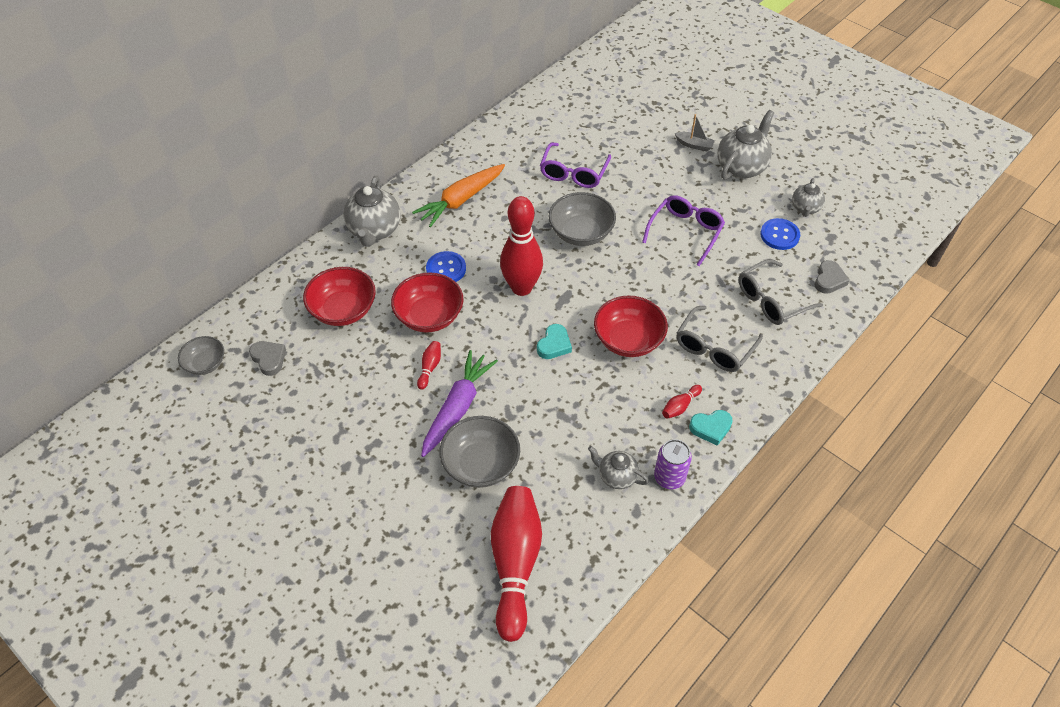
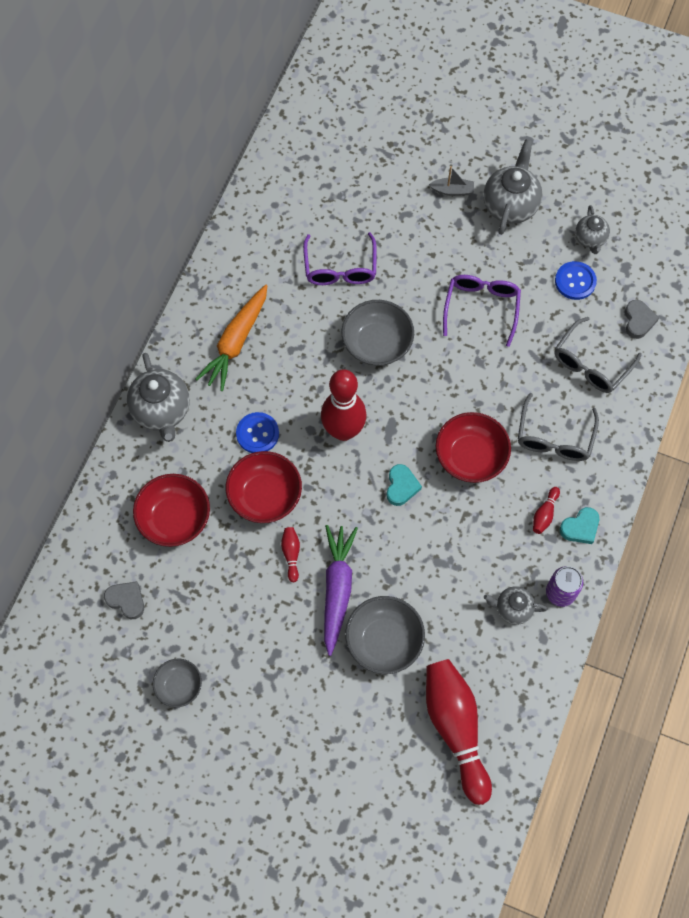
camera: 20 degrees left, 15 degrees up
(205, 364) = (64, 628): grey bowl -> grey bowl (179, 686)

